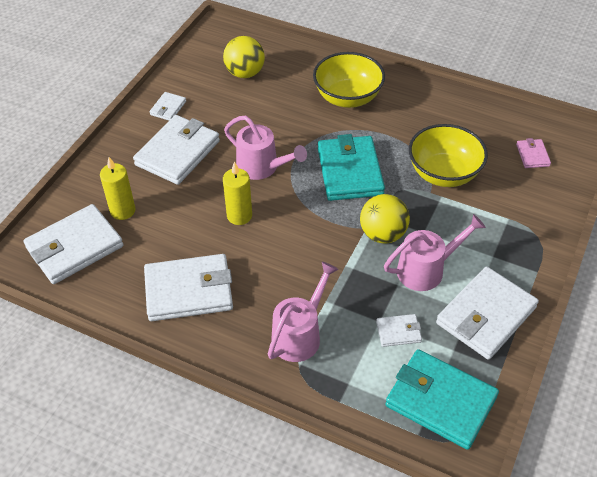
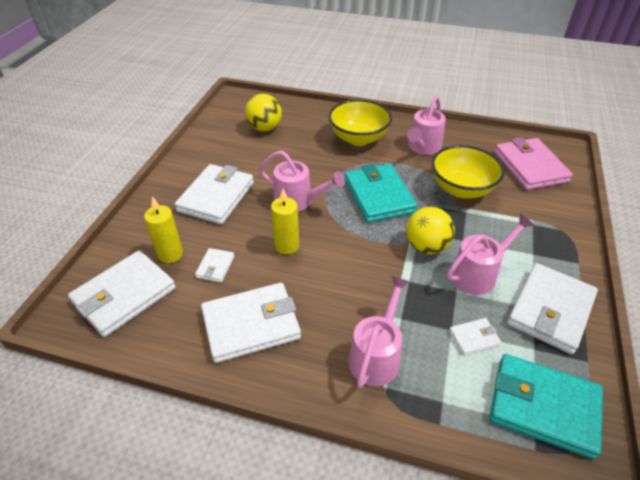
camera: 10 degrees left, 5 degrees down
(168, 108) = (201, 161): white wallet -> white wallet (215, 267)
(417, 117) = (422, 147): none -> pink watering can
(532, 155) = (530, 167): pink wallet -> pink wallet, size x2.13

